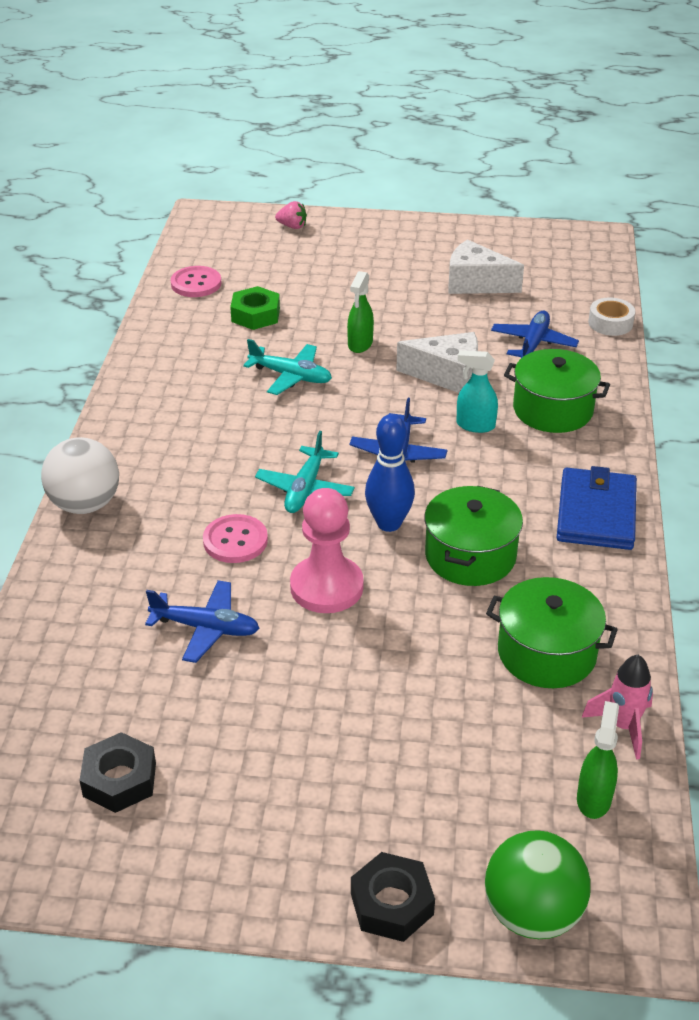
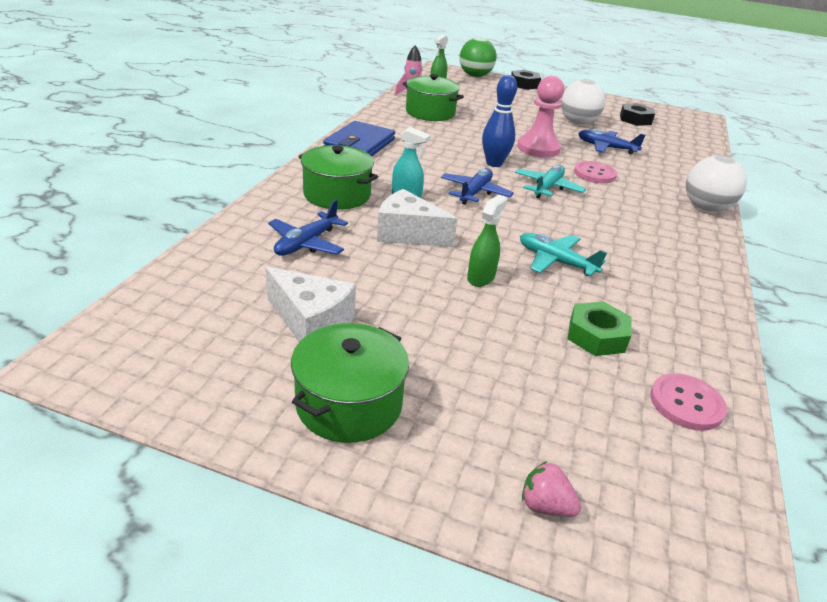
camera: 170 degrees left, 5 degrees down
(254, 715) = (577, 122): none -> white ball
(470, 556) = (449, 144): green pot -> green pot (349, 404)
(610, 323) = (209, 246): white tape -> none

